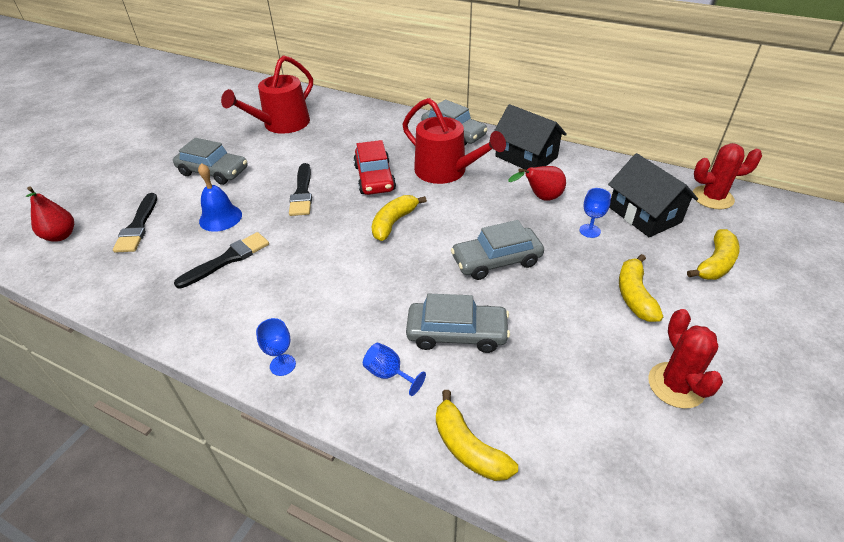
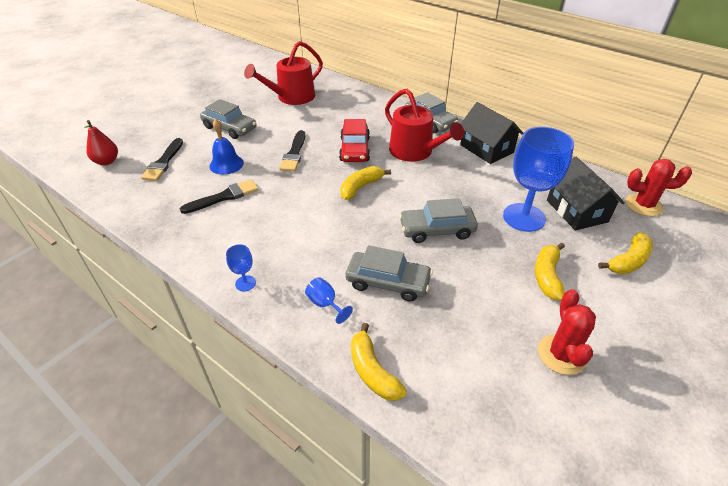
camera: 10 degrees right, 0 degrees up
(541, 198) = (489, 184): red pear -> none
(590, 231) = (524, 217): blue goblet -> blue goblet, size x2.32

